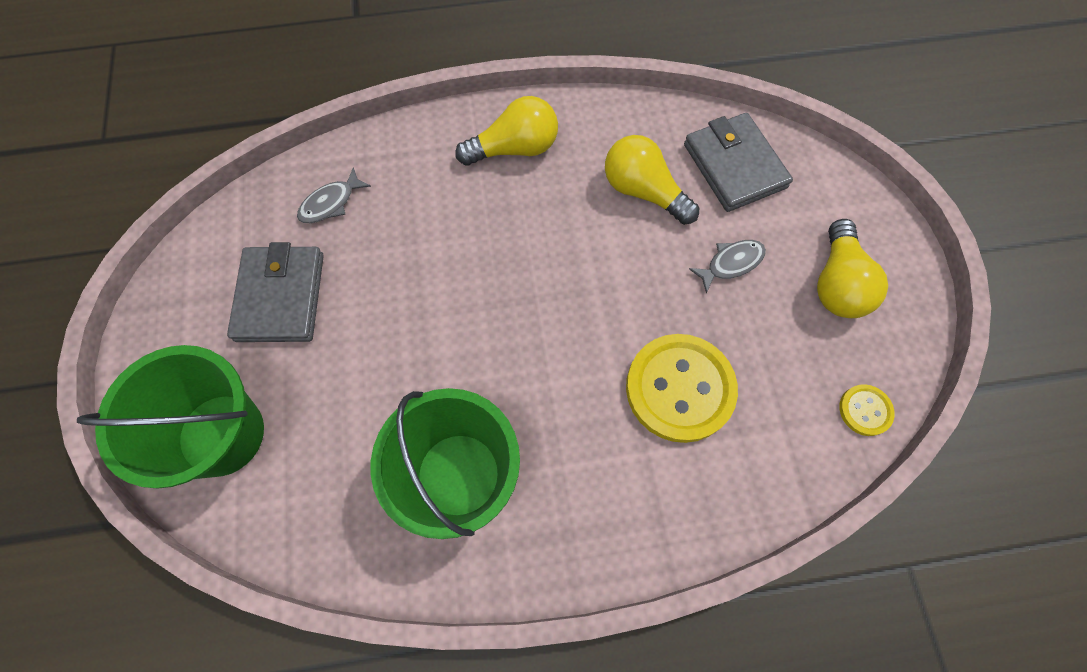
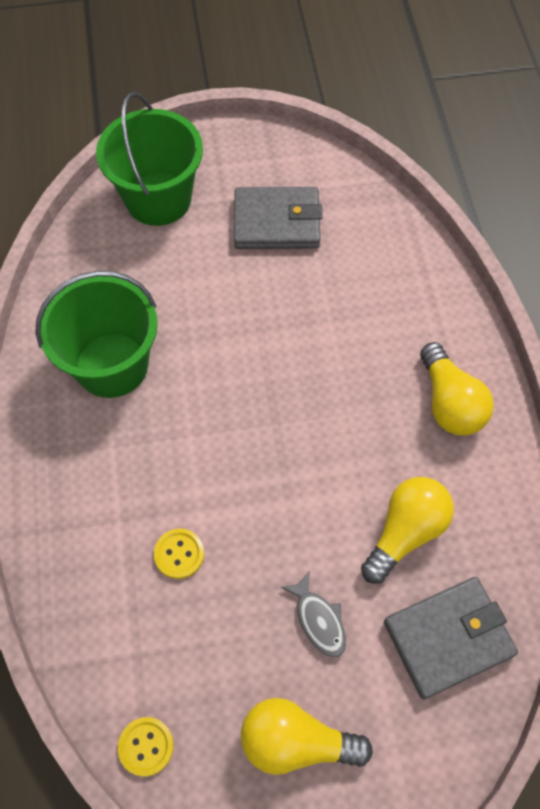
camera: 90 degrees right, 5 degrees down
(330, 203) = (372, 248): grey fish -> none
(679, 388) = (179, 554): yellow button -> yellow button, size x0.47

